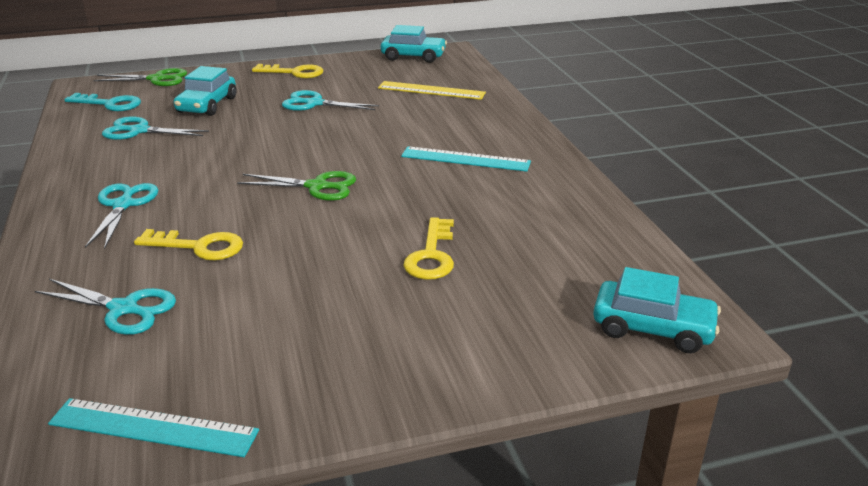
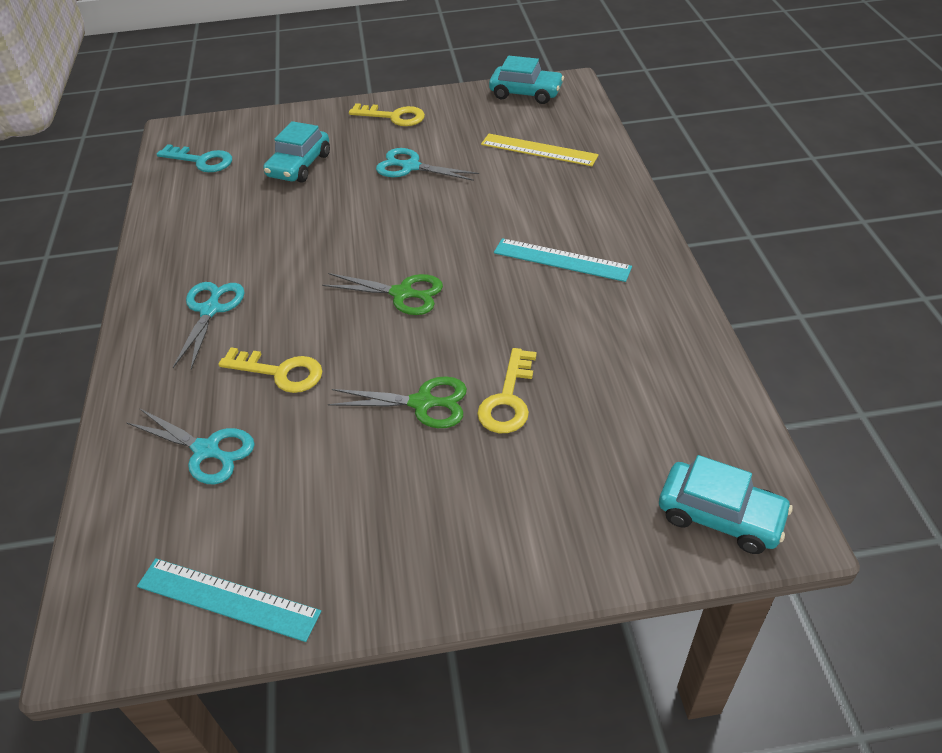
camera: 10 degrees right, 15 degrees up
(139, 131) = (229, 203): turquoise scissors -> none
(157, 79) = (250, 123): green scissors -> green scissors (422, 403)

